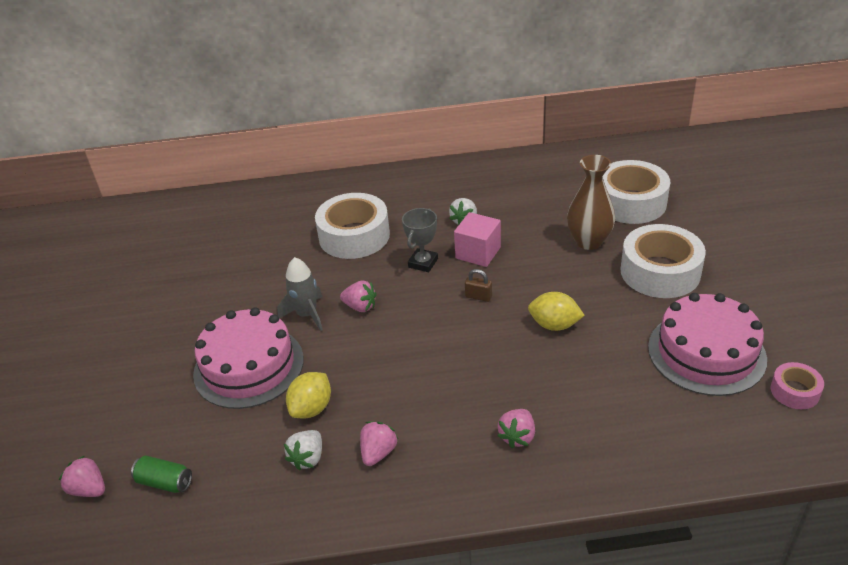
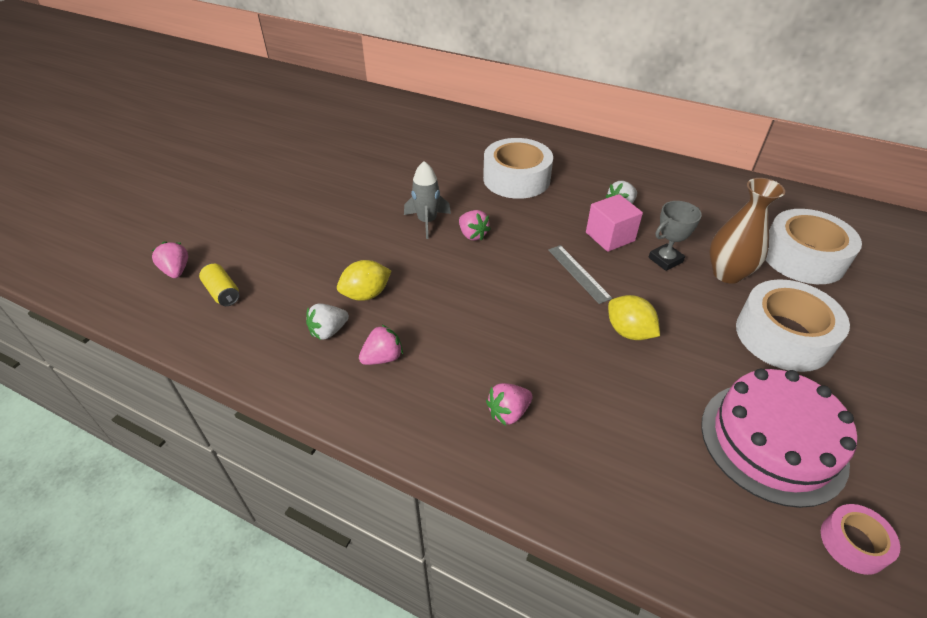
camera: 30 degrees right, 5 degrees up
(165, 482) = (223, 293): green can -> yellow can
(249, 366) = (352, 239): pink cake -> none
(423, 263) = (554, 224): grey trophy -> grey trophy (665, 260)
(478, 296) = (578, 273): brown padlock -> grey ruler

